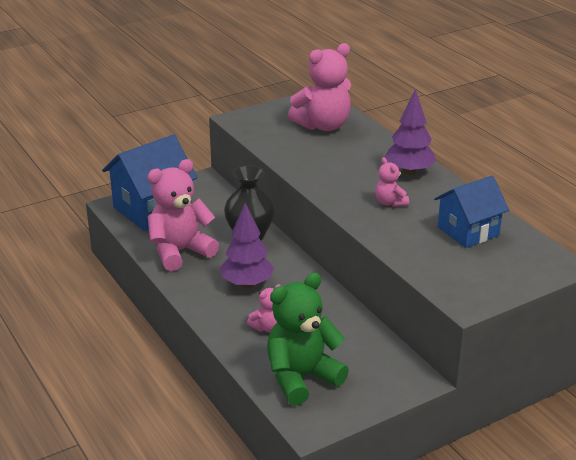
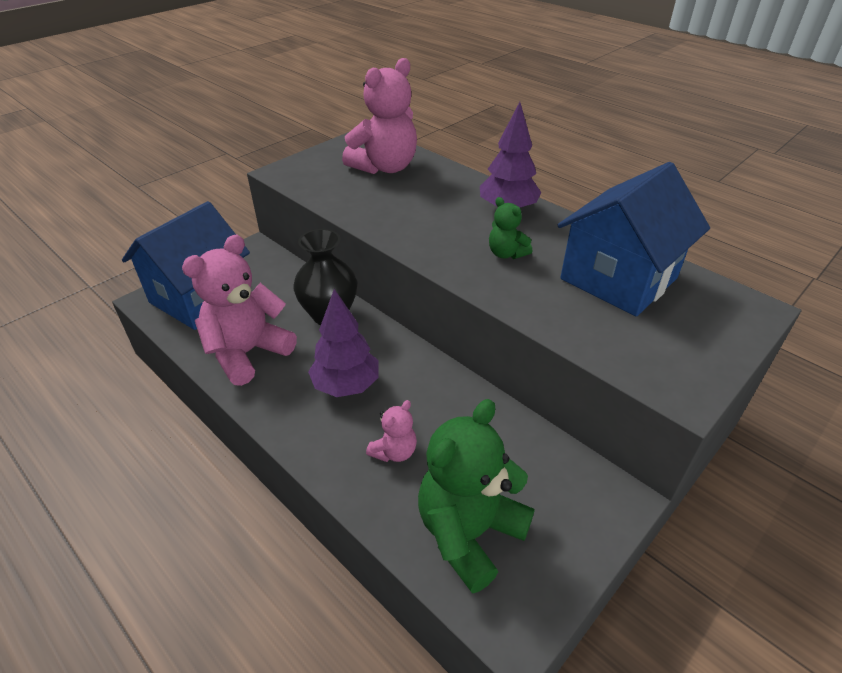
camera: 15 degrees left, 10 degrees up
(390, 203) = (506, 253): pink teddy bear -> green teddy bear
(468, 231) = (618, 278): blue house -> blue house, size x1.51

